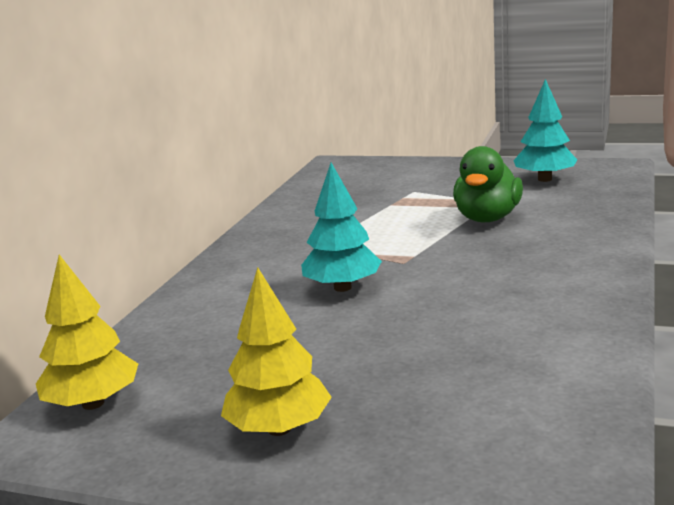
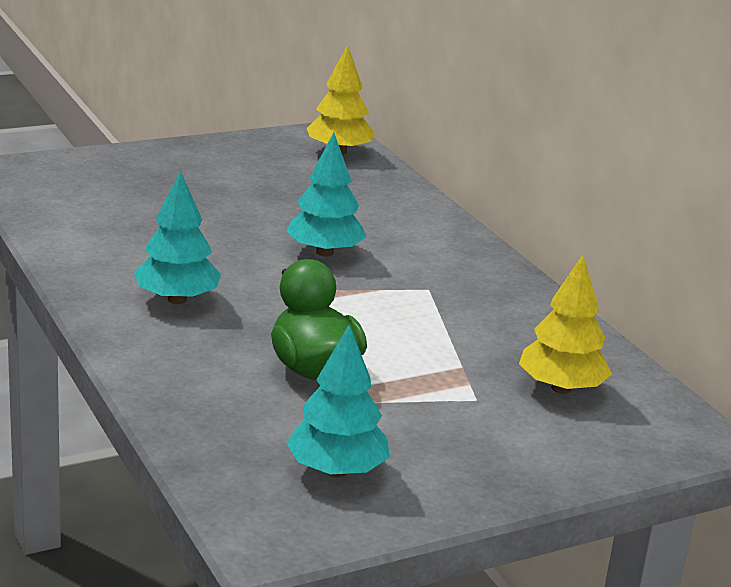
camera: 130 degrees right, 5 degrees up
(279, 429) = (207, 165): yellow tree -> yellow tree (561, 388)
(529, 277) = (177, 299): none -> turquoise tree

